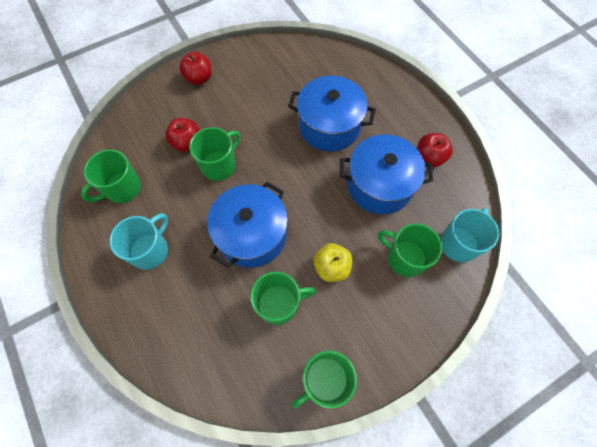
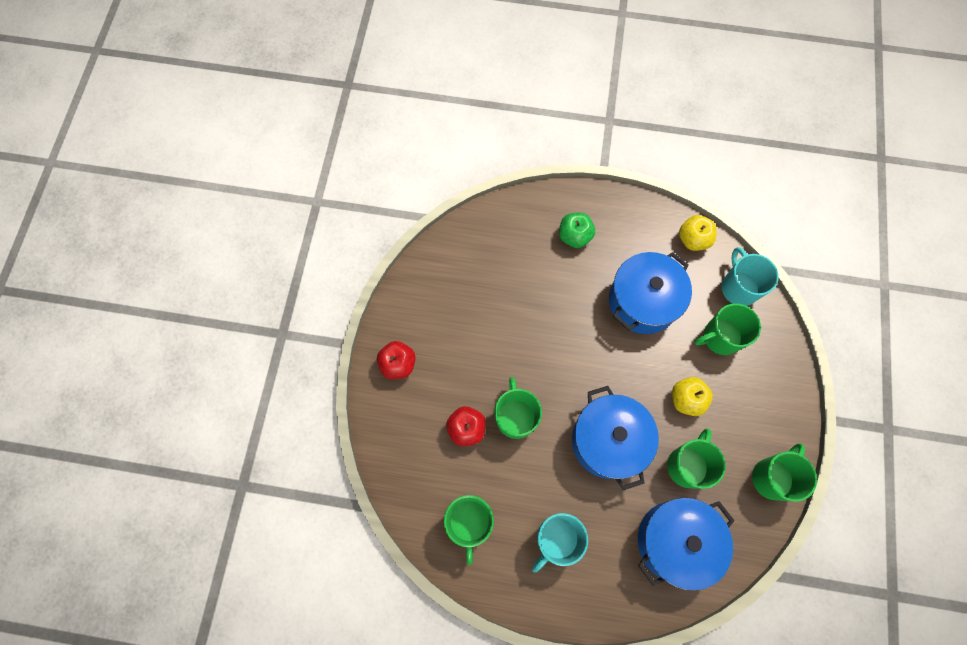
camera: 50 degrees left, 5 degrees up
(150, 250) = (556, 539): turquoise mug -> turquoise mug turned 120 degrees counterclockwise
(325, 380) = (772, 477): green mug -> green mug turned 150 degrees counterclockwise
(329, 126) = (552, 293): blue pot -> blue pot (675, 541)
(384, 111) = (574, 236): none -> green apple
(429, 158) = (648, 241): red apple -> none
(462, 185) = (693, 239): none -> yellow apple

